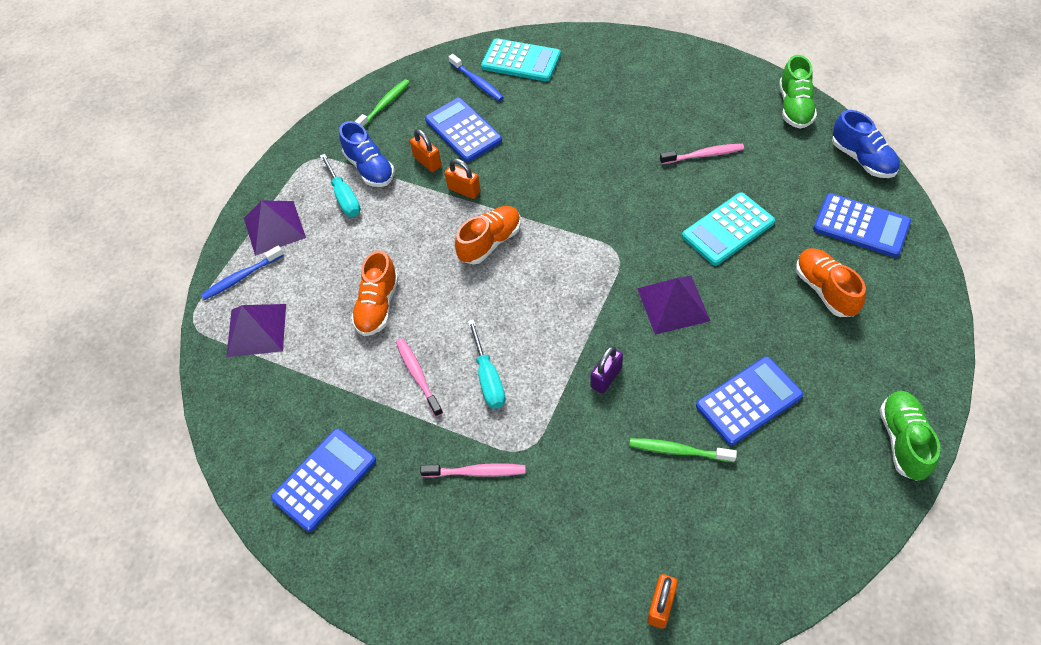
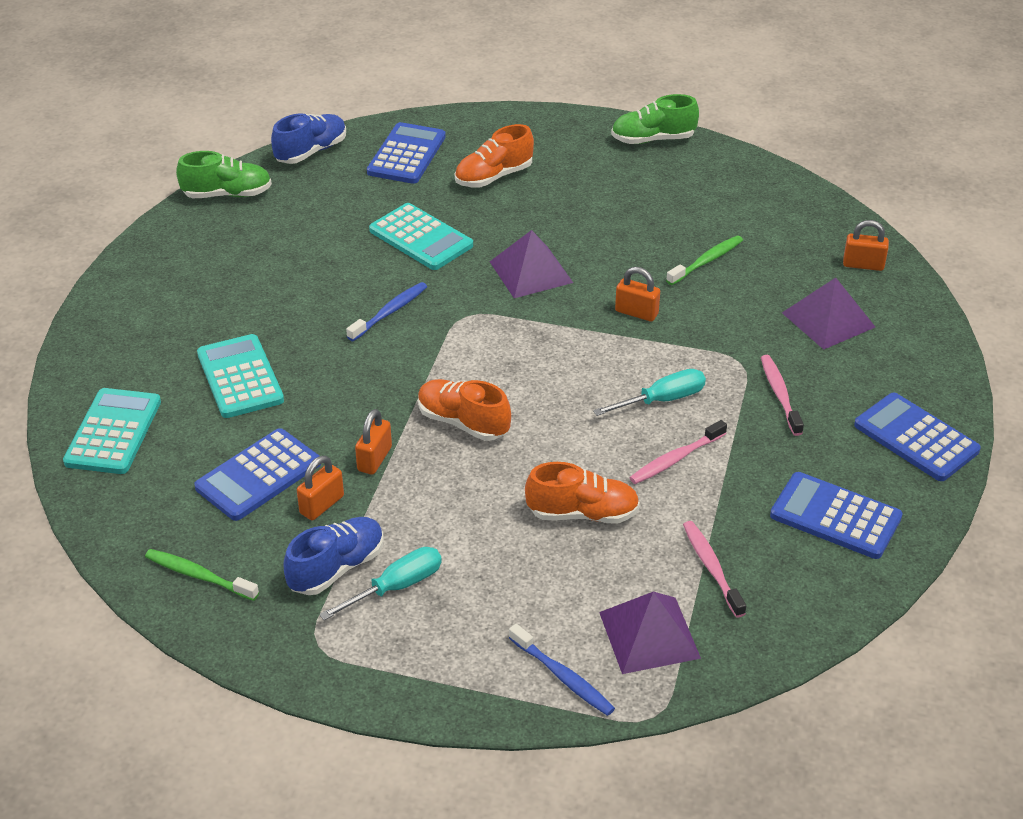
camera: 105 degrees left, 15 degrees down
(274, 227) = (463, 659): purple pyramid -> purple pyramid (828, 319)
(477, 82) = (155, 474): blue toothbrush -> blue toothbrush (389, 312)
(564, 119) = (240, 377): none -> turquoise calculator
(606, 377) = (636, 312): purple padlock -> orange padlock
(678, 451) = (706, 261): green toothbrush -> green toothbrush turned 135 degrees counterclockwise
(703, 155) = (306, 258): pink toothbrush -> pink toothbrush (711, 568)
(748, 401) = (637, 221): blue calculator -> blue calculator (916, 438)

